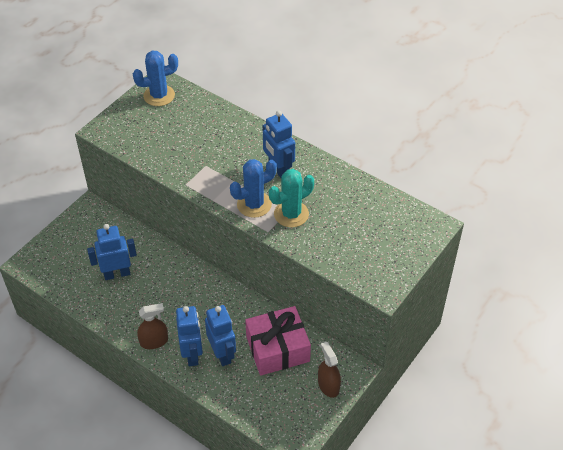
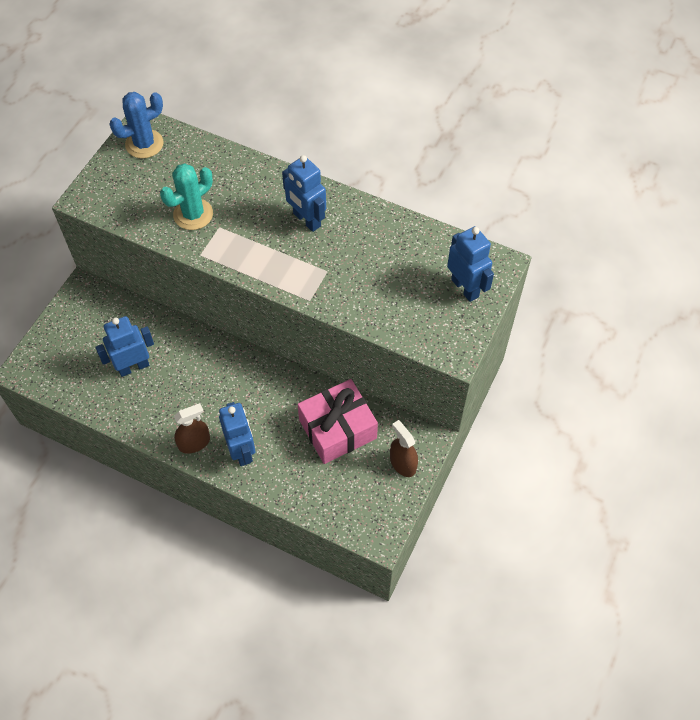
camera: 10 degrees left, 10 degrees up
(222, 354) = (276, 445): blue robot -> blue robot (465, 288)
(254, 204) = (286, 268): blue cactus -> none
(291, 214) = (332, 274): turquoise cactus -> turquoise cactus (193, 214)

